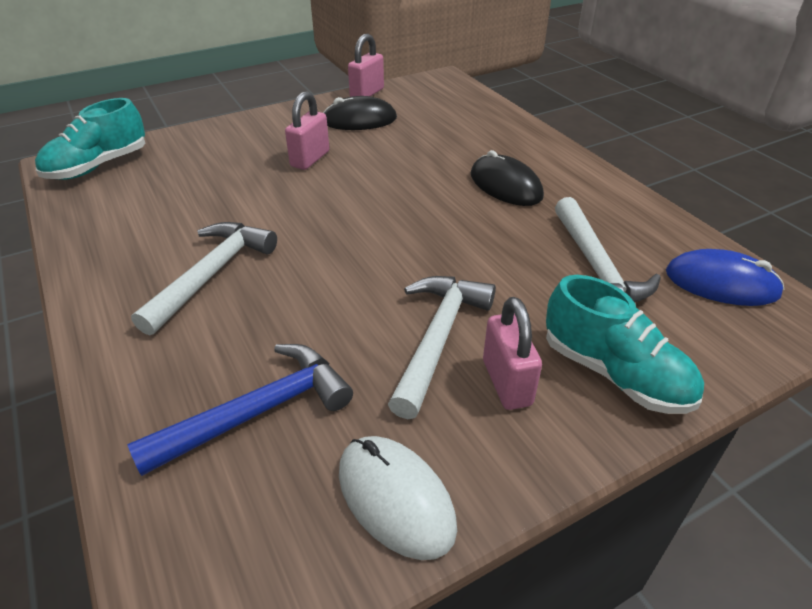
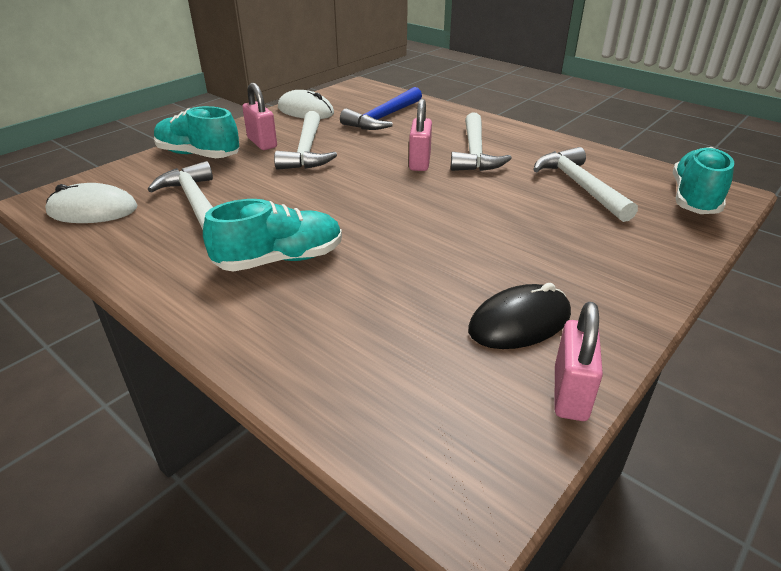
camera: 160 degrees right, 5 degrees down
(170, 200) = (579, 186): none -> white hammer
(310, 159) = (513, 247): pink padlock -> pink padlock (419, 162)
(505, 185) = (280, 260): black mouse -> turquoise shoe
(721, 283) = (93, 210): blue mouse -> white mouse

